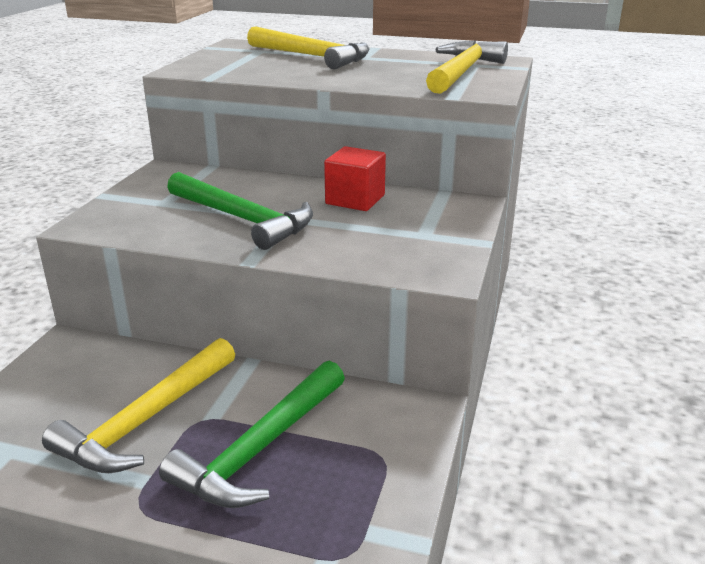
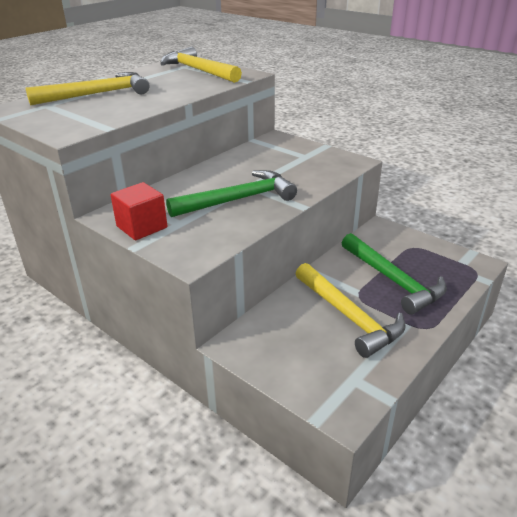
camera: 65 degrees left, 5 degrees up
(355, 199) = (241, 163): red cube -> red cube (142, 227)

